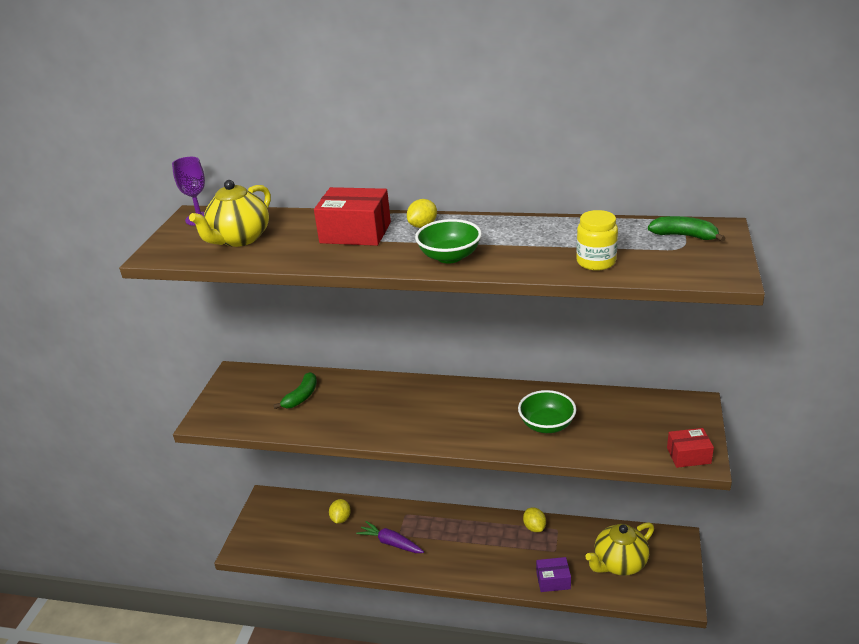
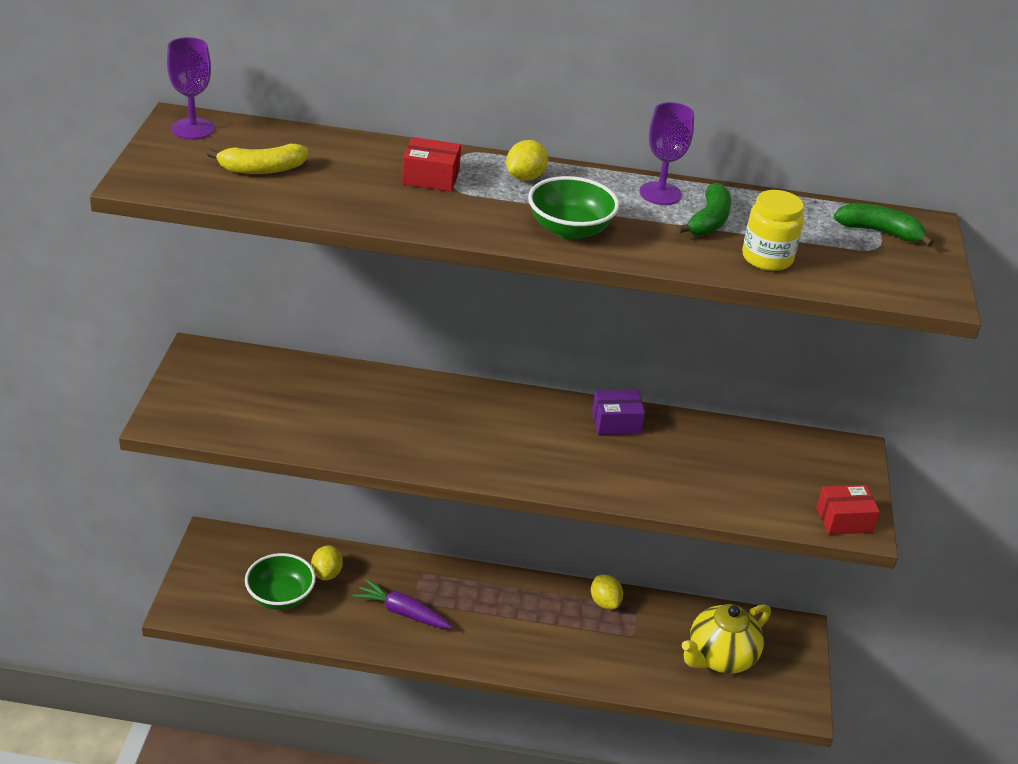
camera: 10 degrees left, 5 degrees up
(239, 239) = (262, 169): yellow teapot -> yellow banana
(301, 397) = (305, 397): green banana -> green banana (708, 221)
(355, 232) = (431, 177): red box -> red box, size x0.59
(519, 226) = (660, 193): none -> purple goblet
(546, 425) = (656, 465): green bowl -> green bowl (280, 596)
(553, 580) = (631, 675): purple box -> purple box (616, 422)

